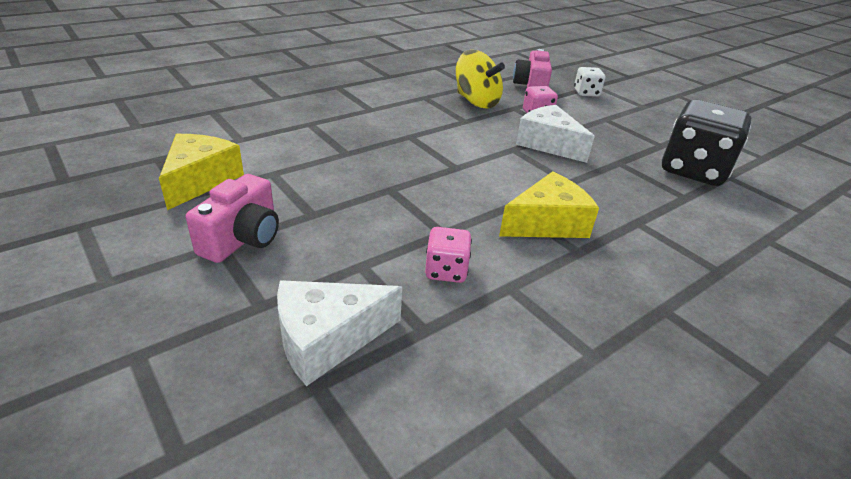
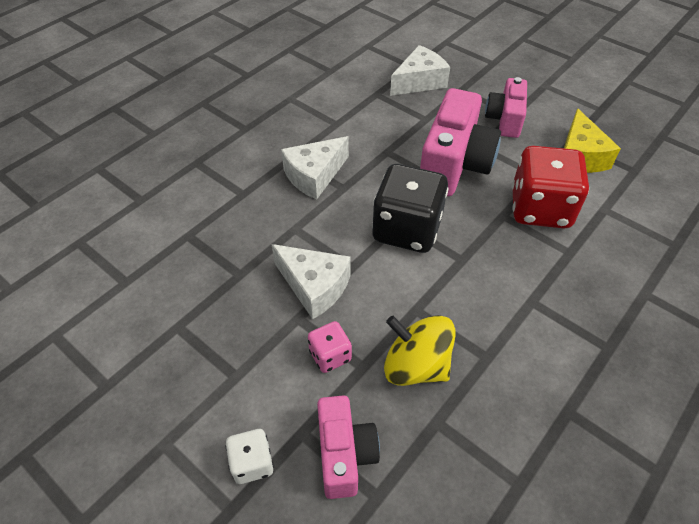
camera: 170 degrees right, 15 degrees up
(304, 150) = (540, 209): none -> red dice
(363, 201) = (454, 164): none -> pink camera
(446, 271) = (376, 125): pink dice -> none
(547, 223) = (314, 175): yellow cheese -> white cheese
(693, 170) = (160, 281): black dice -> black dice (407, 230)

